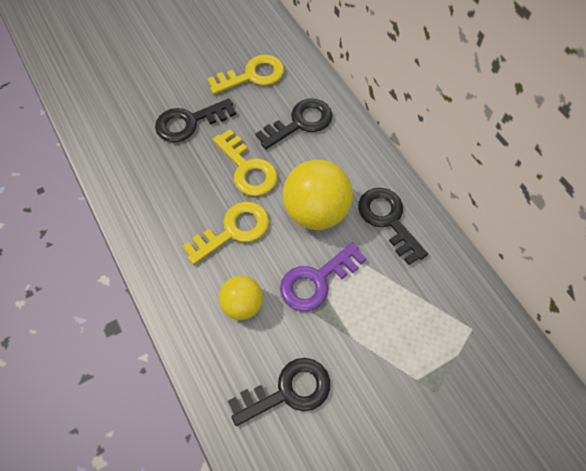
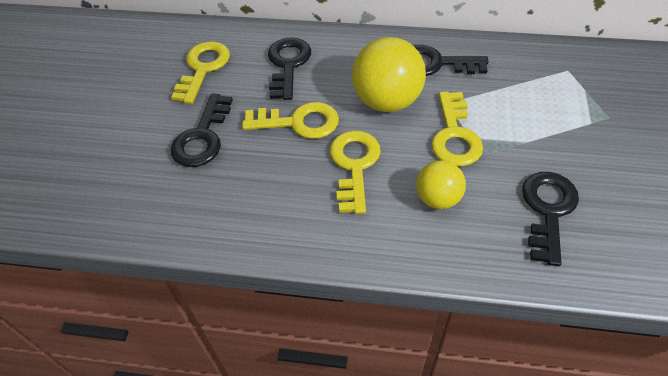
camera: 50 degrees left, 10 degrees down
(316, 281) = (455, 135): purple key -> yellow key

